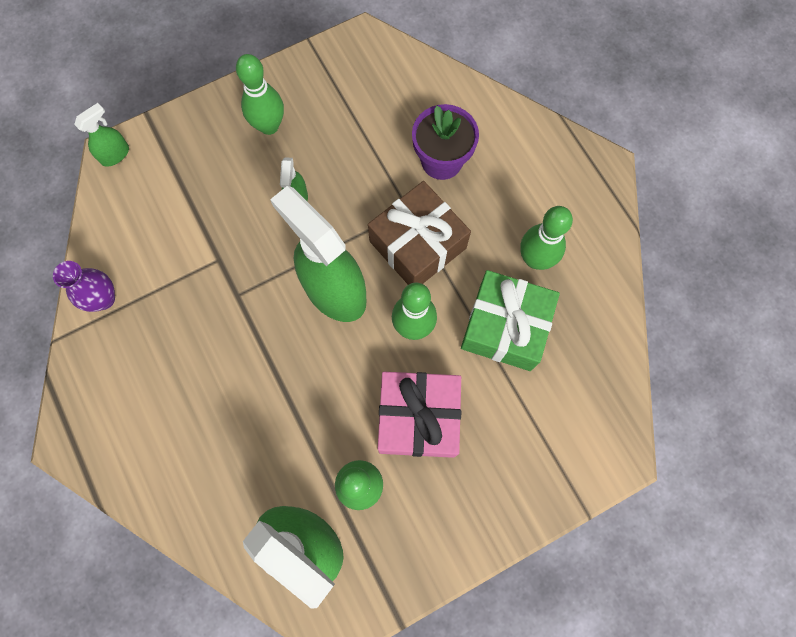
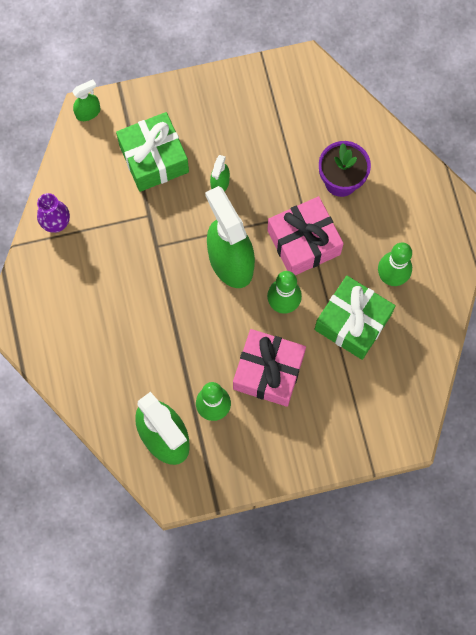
camera: 15 degrees right, 0 degrees up
(209, 190) = (154, 159): none -> green gift
(269, 126) = (212, 118): green bowling pin -> none
(417, 244) = (303, 242): brown gift -> pink gift

